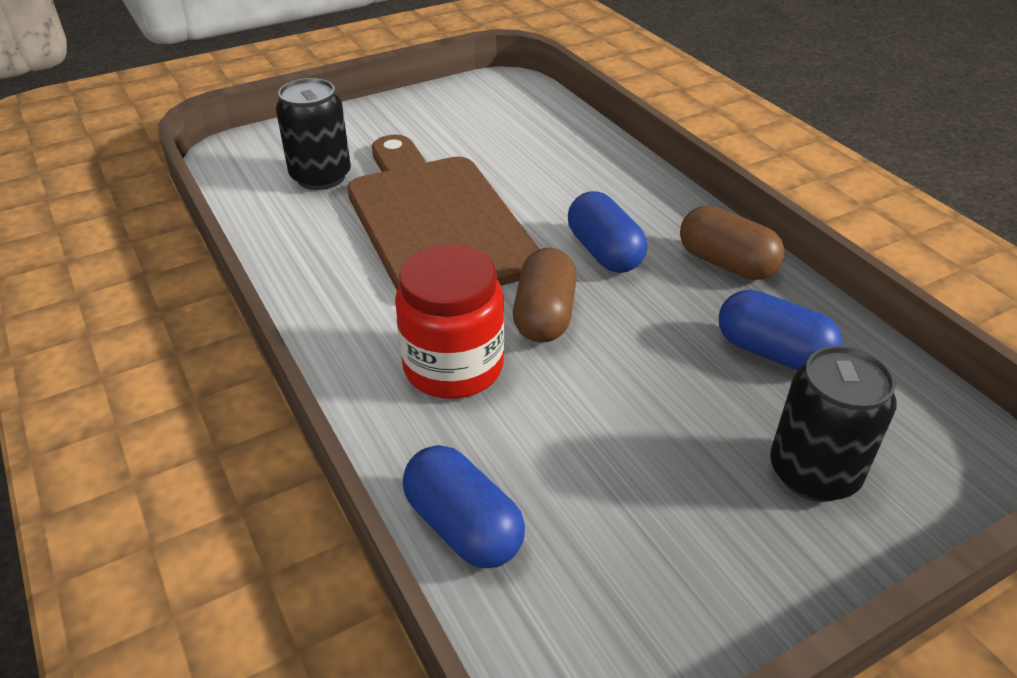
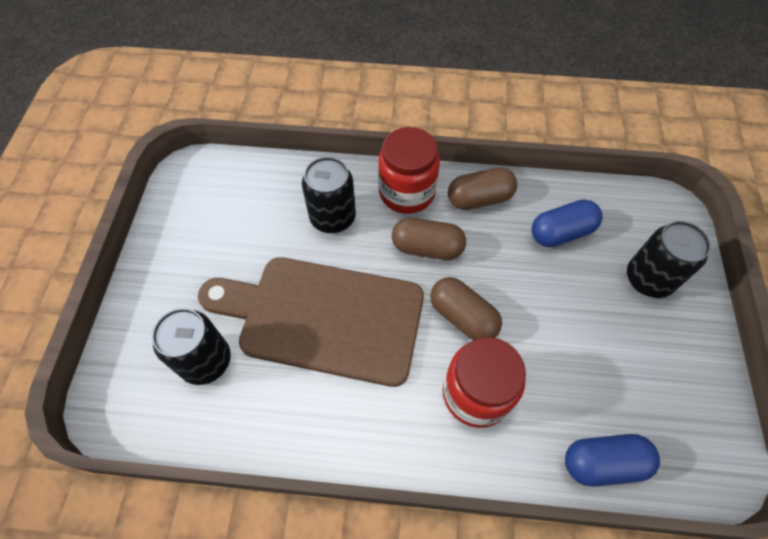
camera: 55 degrees left, 20 degrees up
(561, 176) = (333, 217): none -> black can
(604, 252) = (427, 248): blue capsule -> brown capsule
(659, 208) = (407, 192): none -> red jar

